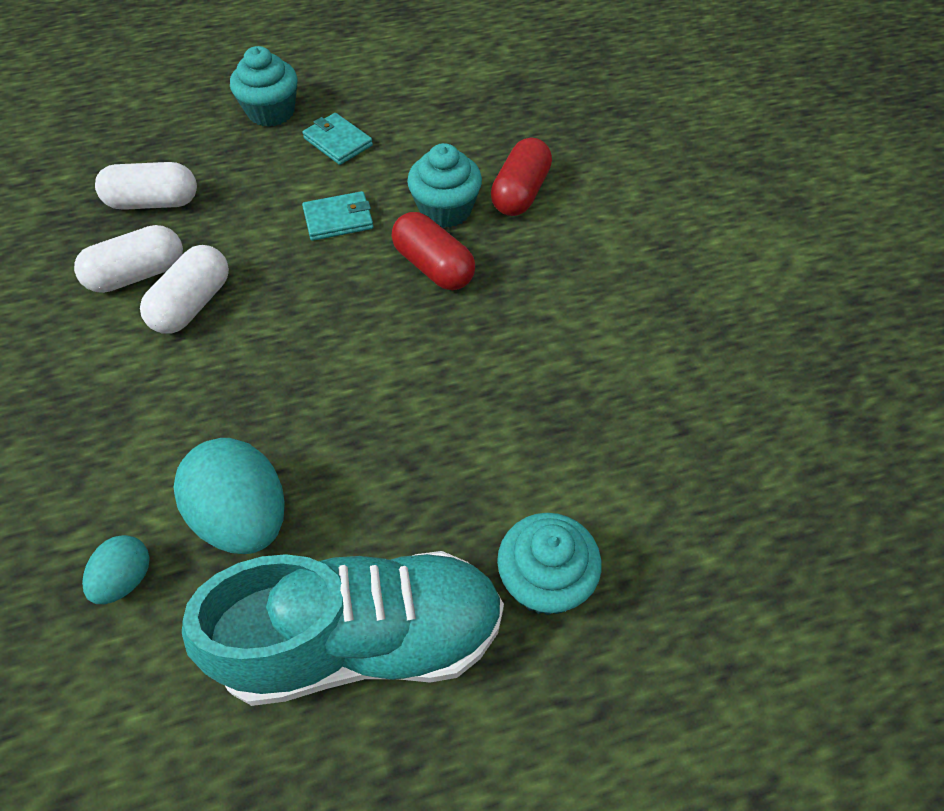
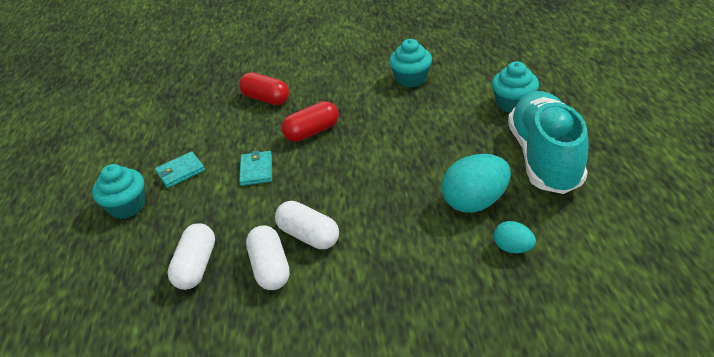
camera: 75 degrees left, 15 degrees down
(445, 209) = (267, 126): turquoise cupcake -> turquoise cupcake (411, 79)

